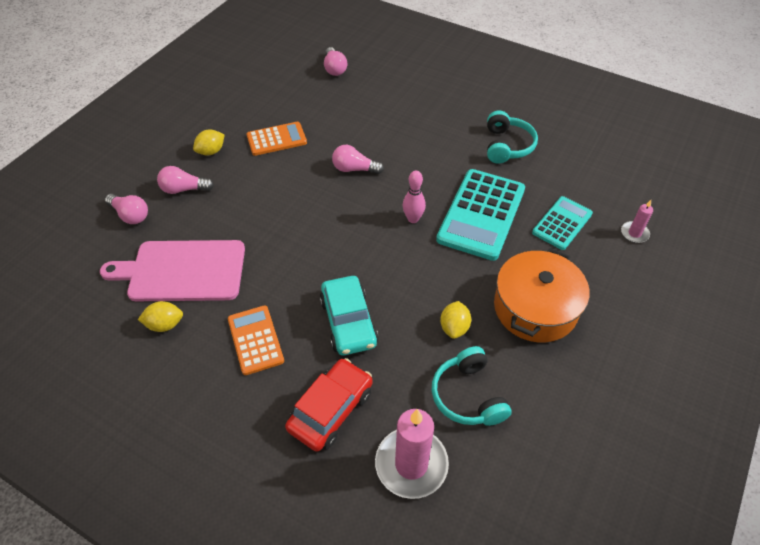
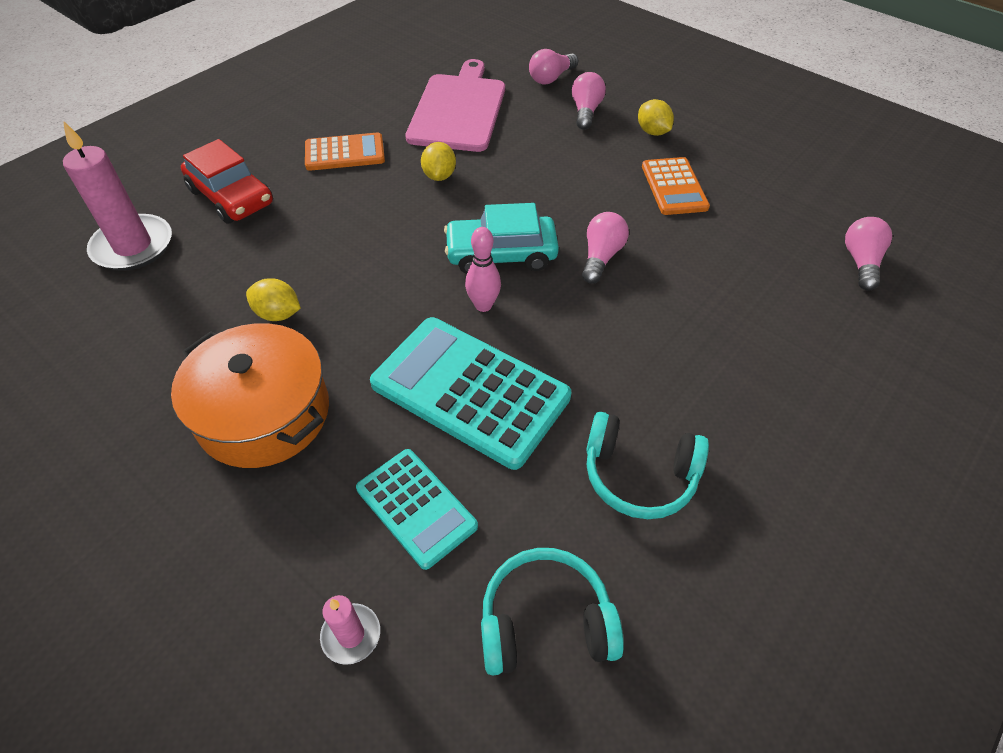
camera: 100 degrees right, 0 degrees up
(165, 324) = (392, 99): yellow lemon -> yellow lemon (439, 176)
(334, 69) = (860, 262): pink light bulb -> pink light bulb turned 105 degrees clockwise
(348, 322) = (334, 221): turquoise car -> turquoise car (501, 254)
(468, 395) = (178, 307): turquoise headphones -> turquoise headphones (545, 621)

